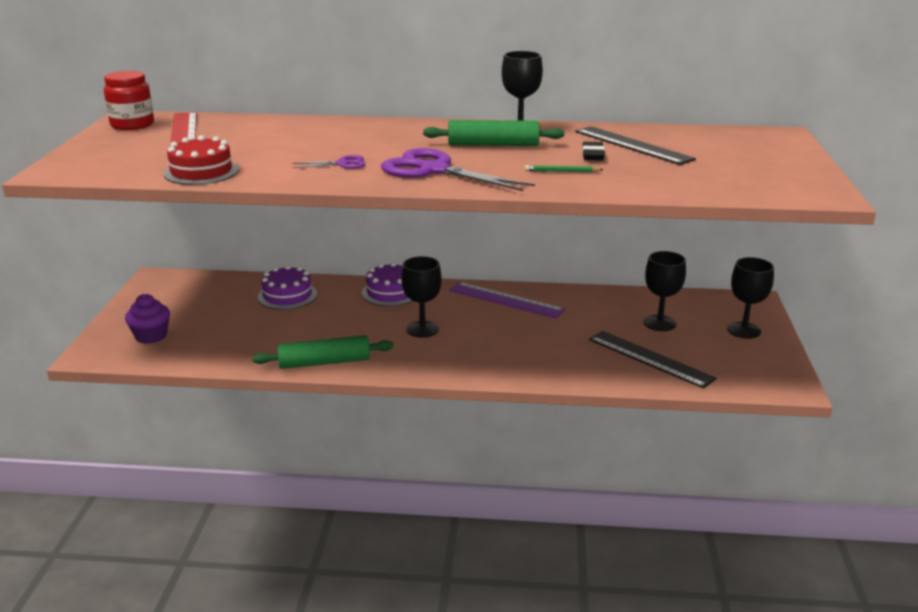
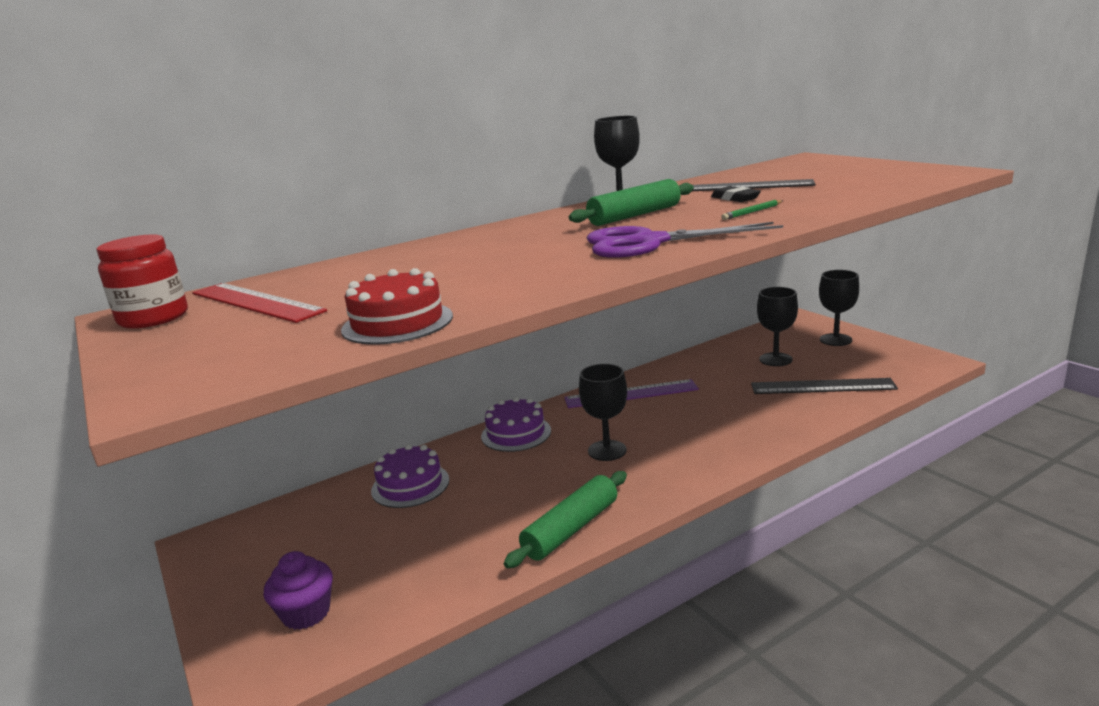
camera: 35 degrees left, 5 degrees down
(342, 164) = (543, 266): purple scissors -> none

